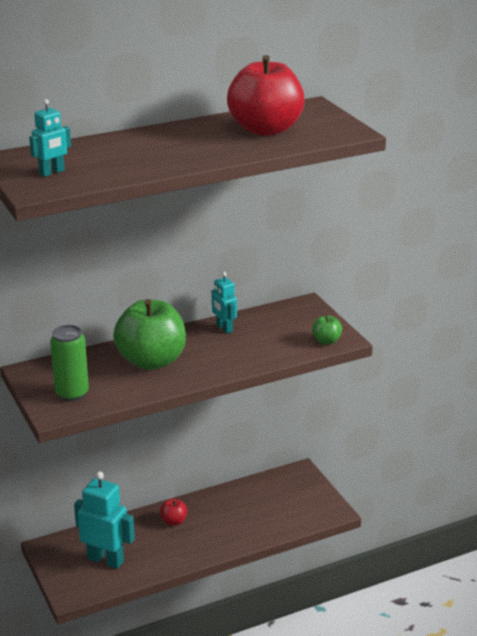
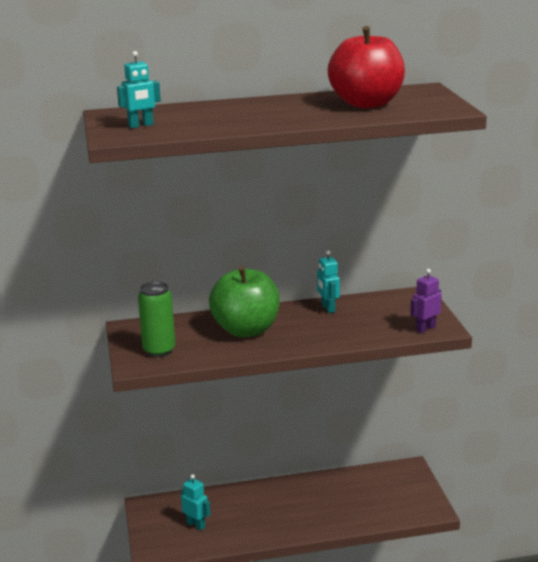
camera: 15 degrees right, 5 degrees down
(105, 560) = (196, 525): turquoise robot -> turquoise robot, size x0.57
(173, 521) = (272, 498): red apple -> none
(326, 341) = (425, 328): green apple -> purple robot

